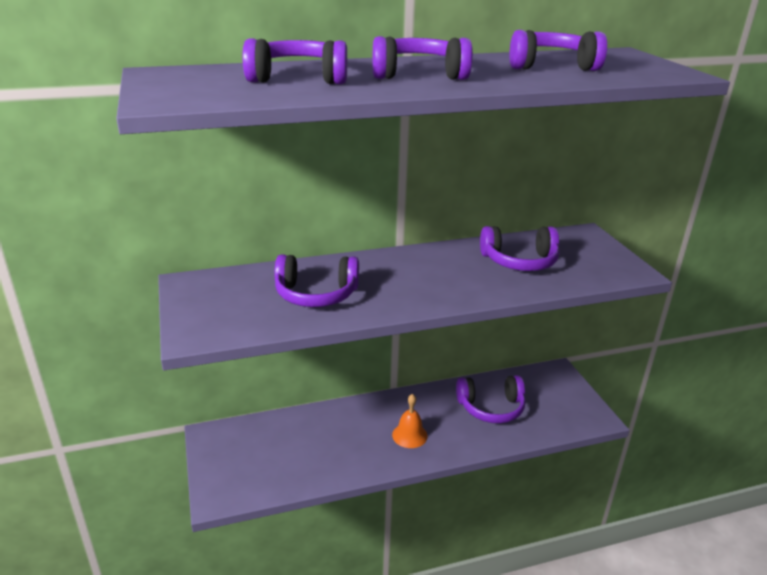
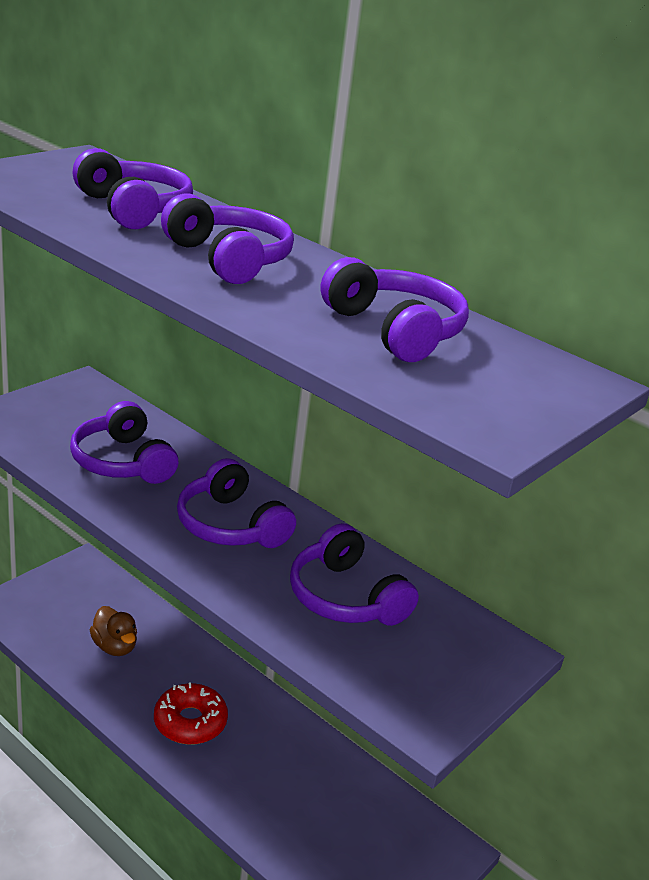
camera: 55 degrees right, 0 degrees up
(313, 447) = (114, 646): none -> brown duck
(409, 435) = (190, 722): orange bell -> red donut
(491, 408) = (303, 789): purple headphones -> purple headphones (230, 525)

